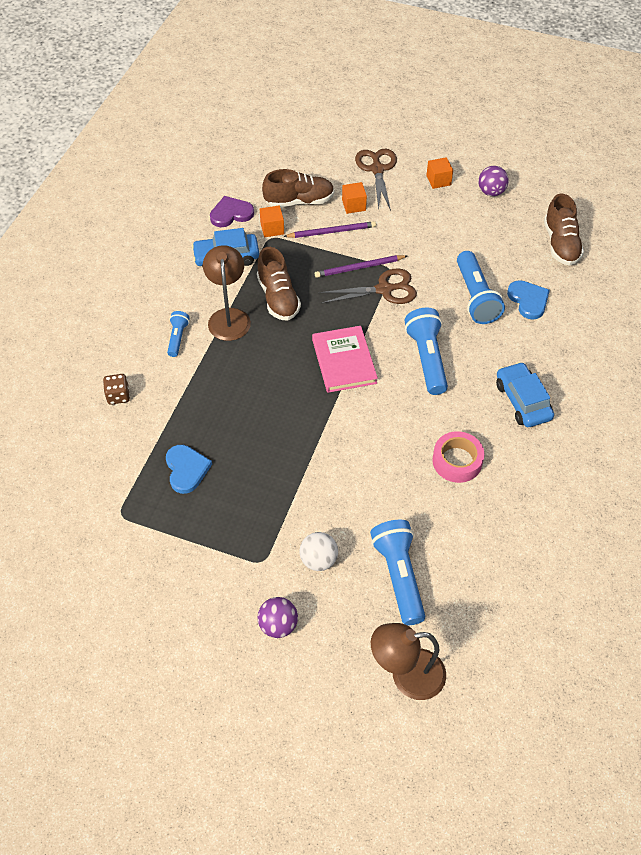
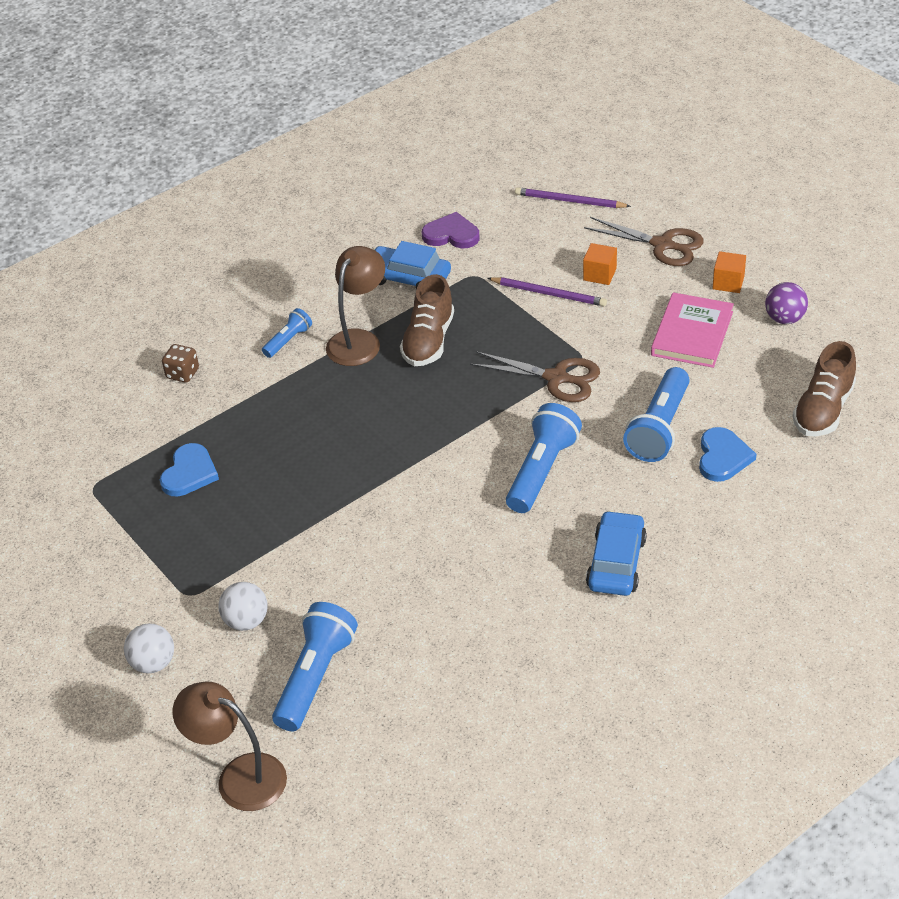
camera: 35 degrees right, 10 degrees down
(272, 229) = (483, 266): orange cube -> none
(278, 625) = (153, 663): purple ball -> white ball
(299, 201) = (539, 248): brown shoe -> none
(344, 361) = (445, 435): pink book -> pink book (692, 334)
(359, 268) = (547, 344): purple pencil -> purple pencil (569, 201)
(377, 169) = (662, 245): brown scissors -> brown scissors turned 90 degrees clockwise
(457, 461) = (481, 592): pink tape -> none

